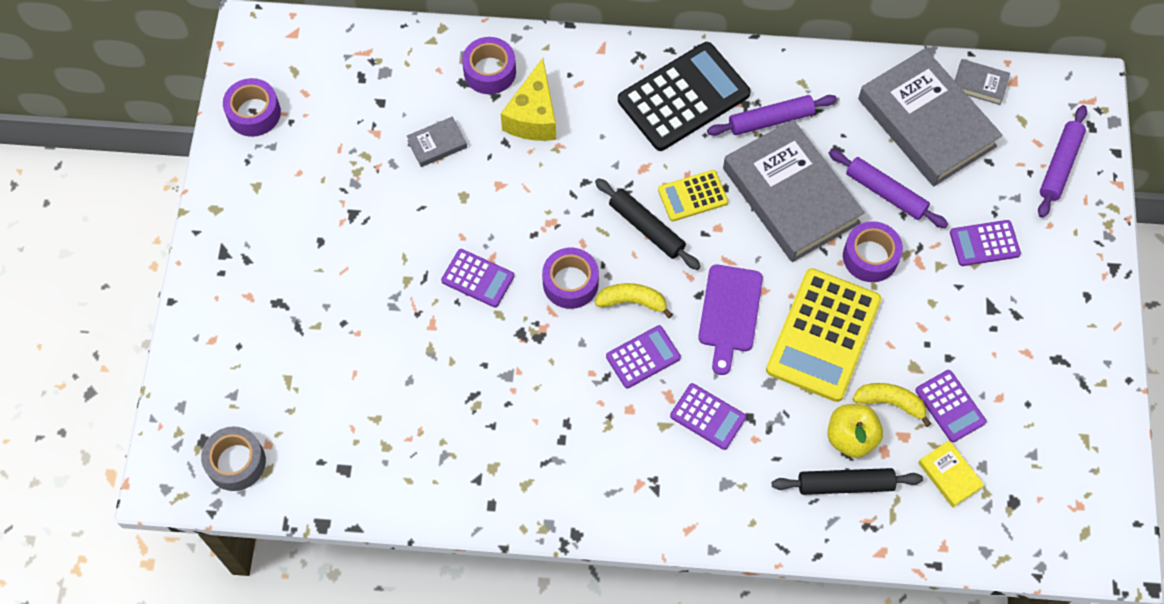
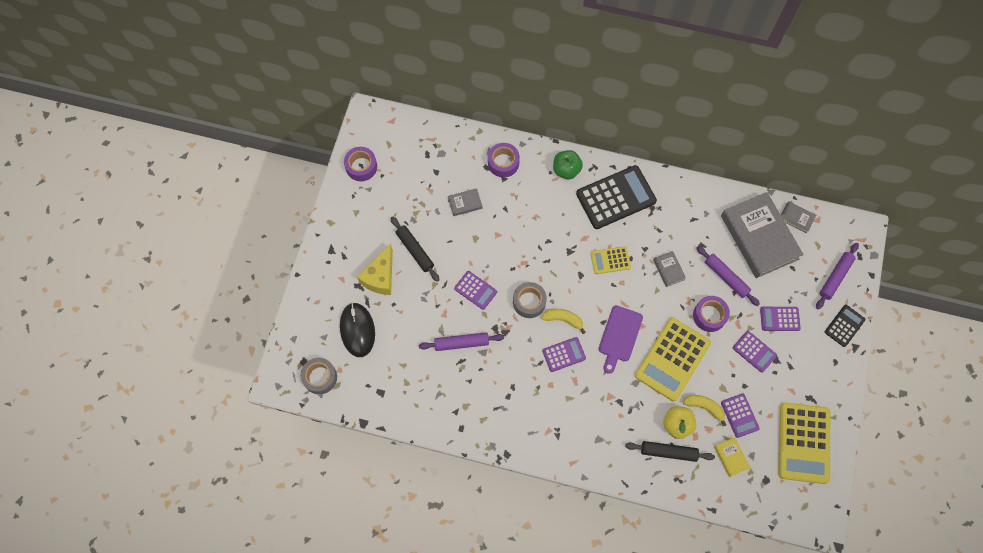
camera: 10 degrees right, 5 degrees up
(288, 375) = (357, 330): none -> black mouse
(533, 116) = (524, 195): yellow cheese -> yellow cheese (380, 277)
(570, 283) = (529, 302): purple tape -> grey tape
(595, 67) = (566, 170): none -> green apple
(647, 228) = (579, 275): black rolling pin -> black rolling pin (415, 250)
(707, 417) = (595, 397): purple calculator -> purple calculator (754, 351)
(770, 120) = (665, 220): purple rolling pin -> purple rolling pin (461, 343)
(790, 196) = (668, 270): grey book -> grey book, size x0.42
(1062, 432) = (803, 443): none -> yellow calculator
(1090, 237) = (844, 326): none -> black calculator

